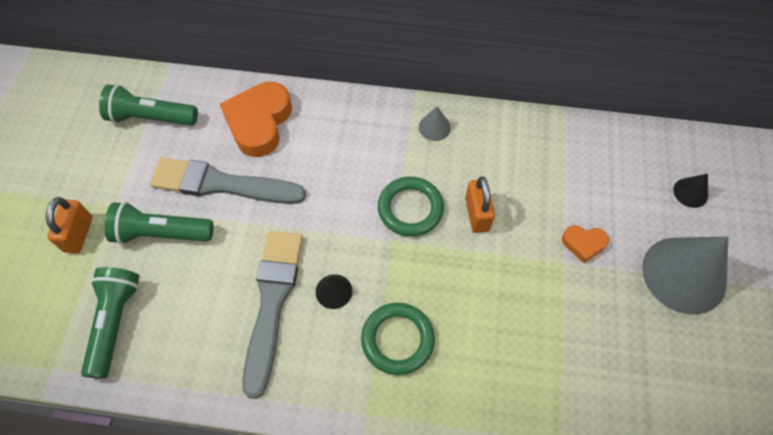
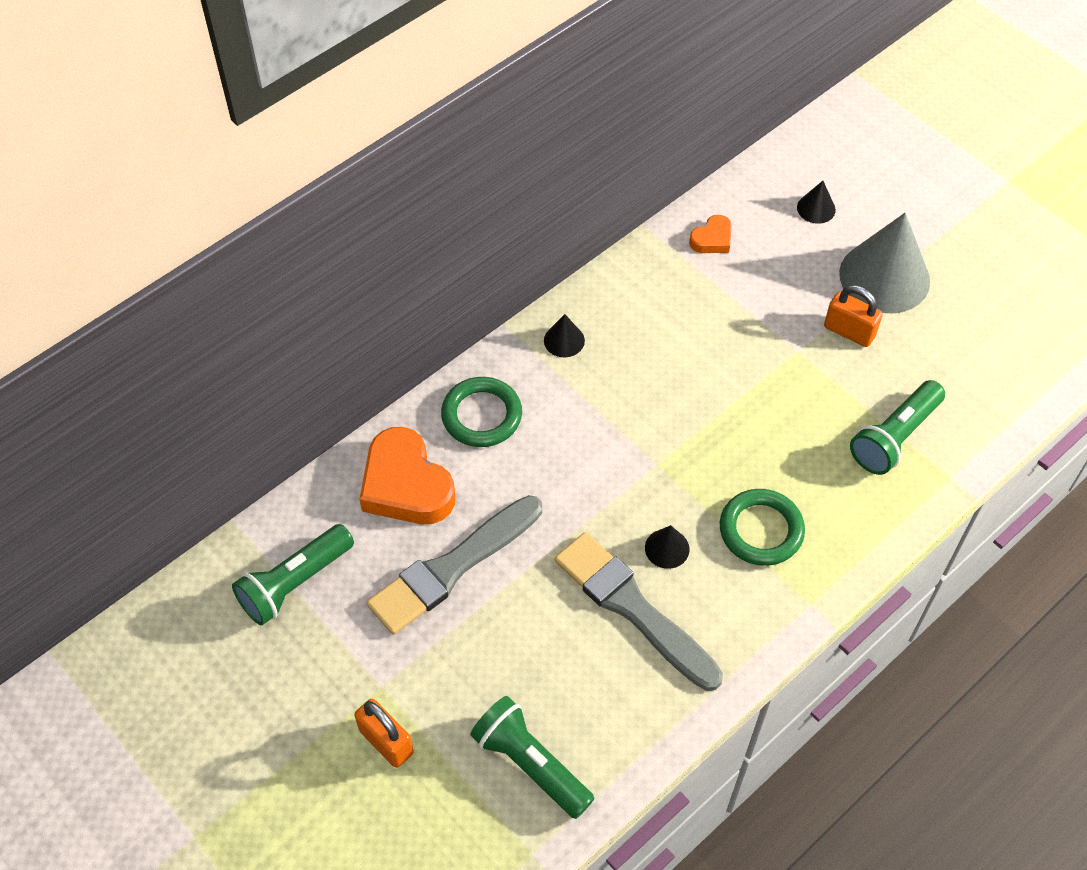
camera: 50 degrees left, 5 degrees down
(161, 233) = (460, 660): green flashlight -> green flashlight (894, 437)
(410, 209) = (636, 425): green ring -> green ring (481, 415)
(434, 127) = (564, 340): grey cone -> black cone
(477, 214) = (691, 377): orange padlock -> orange padlock (849, 331)
(583, 244) = (794, 322): orange heart -> orange heart (712, 239)

